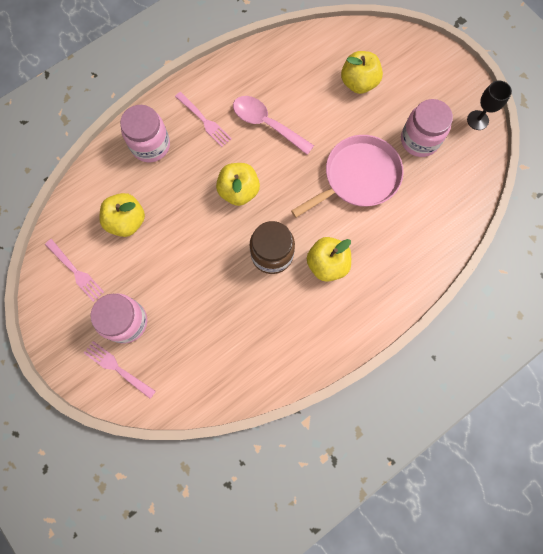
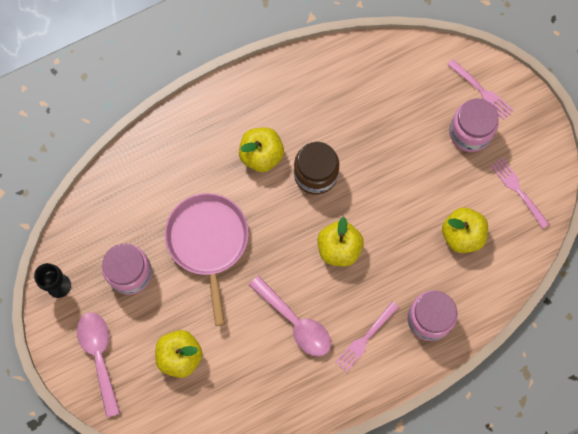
camera: 170 degrees left, 0 degrees up
(204, 121) = (365, 338): pink fork -> pink fork turned 105 degrees counterclockwise
(358, 177) = (208, 241): pink pan -> pink pan turned 105 degrees clockwise
(425, 72) = (99, 356): none -> pink spoon

